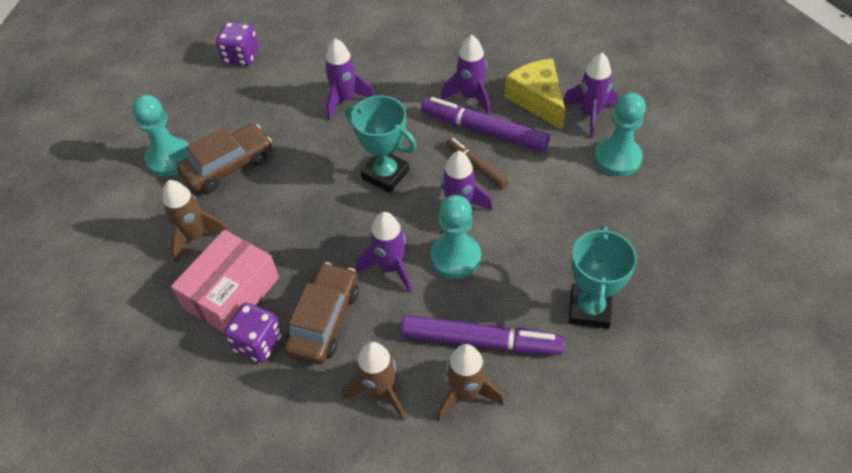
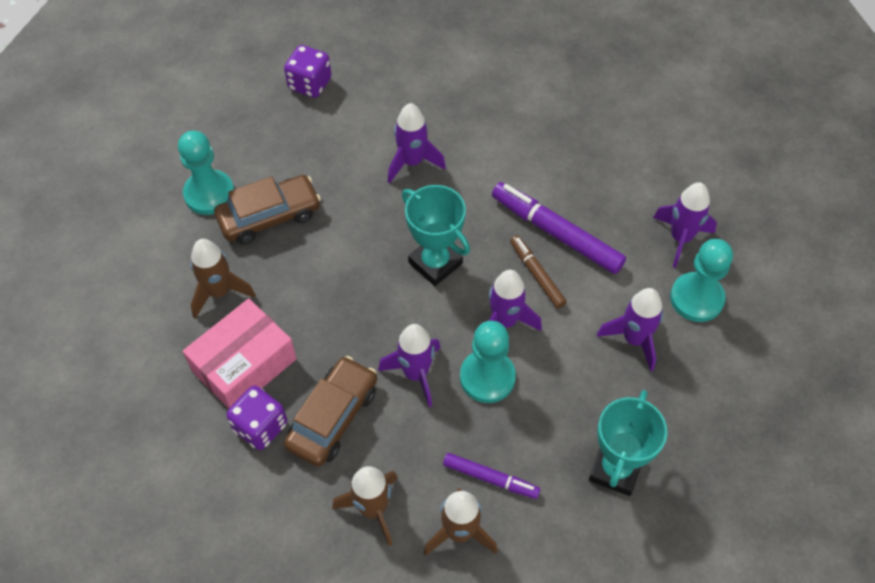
camera: 10 degrees right, 5 degrees up
(470, 97) = (552, 188): purple rocket -> purple rocket (634, 339)
(481, 341) = (490, 478): purple marker -> purple marker, size x0.58
(537, 100) = (626, 207): yellow cheese -> none

